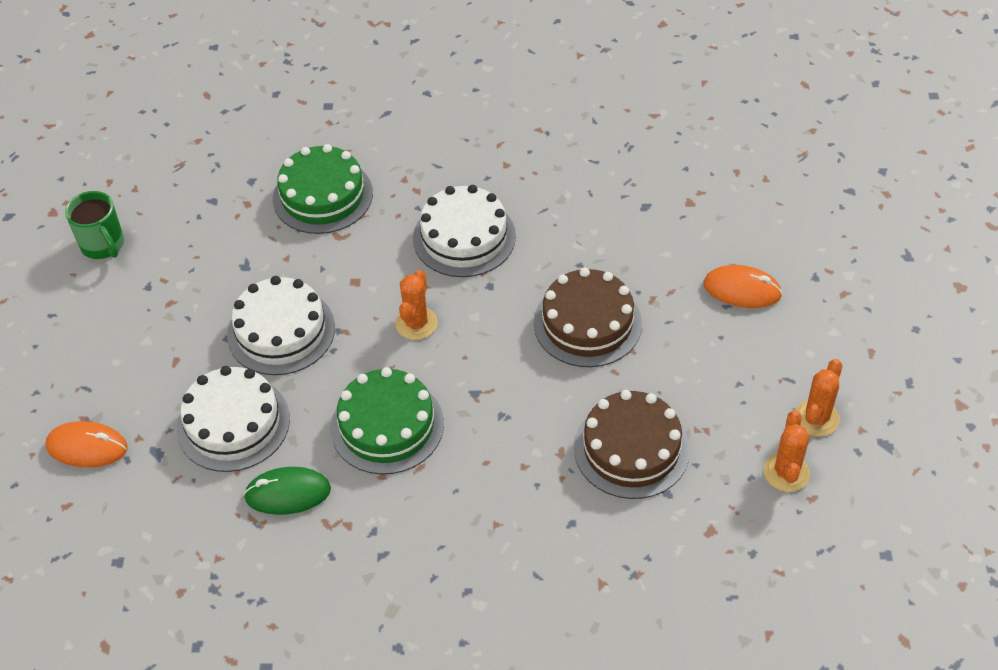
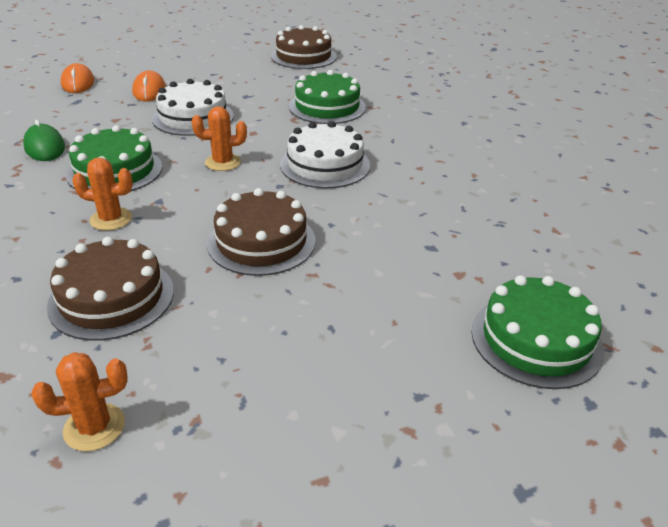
camera: 65 degrees right, 15 degrees down
(103, 245) = (239, 57): green mug -> none
(146, 175) = (303, 56): none -> brown cake
(233, 423) = (105, 118): white cake -> none
(742, 290) = (361, 335): orange mouse -> orange mouse (149, 90)
(782, 190) = (536, 340): none -> green cake
(816, 418) = (187, 441): orange cactus -> orange cactus (111, 219)

